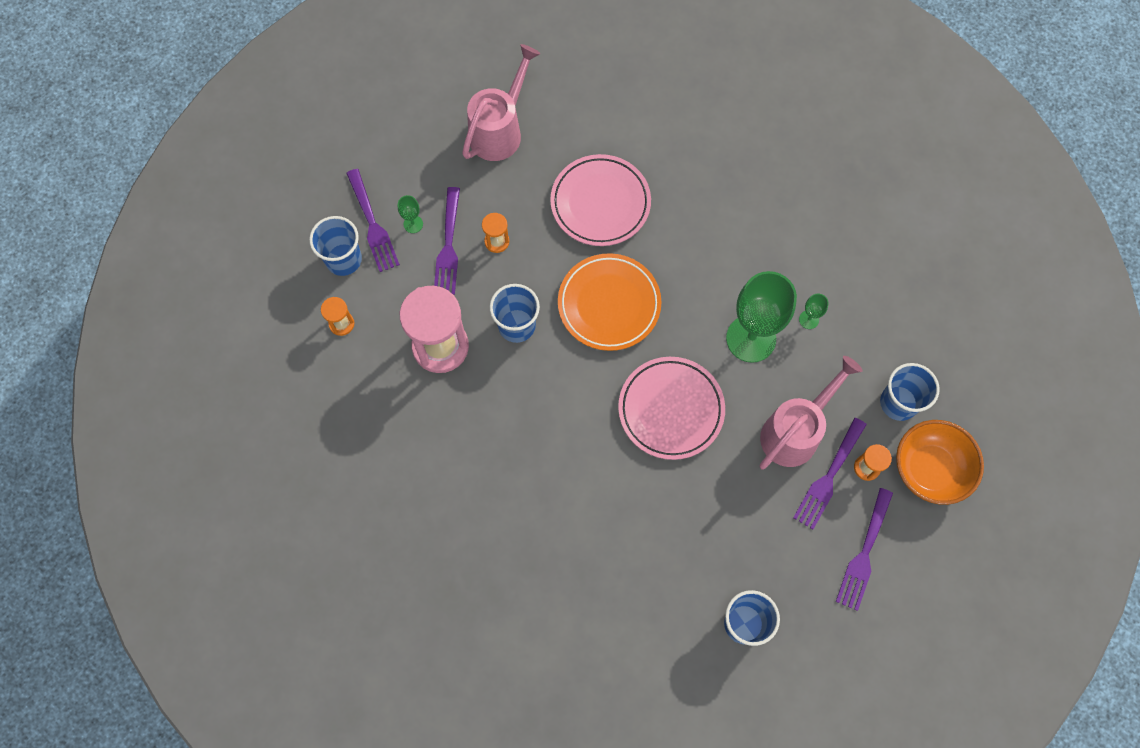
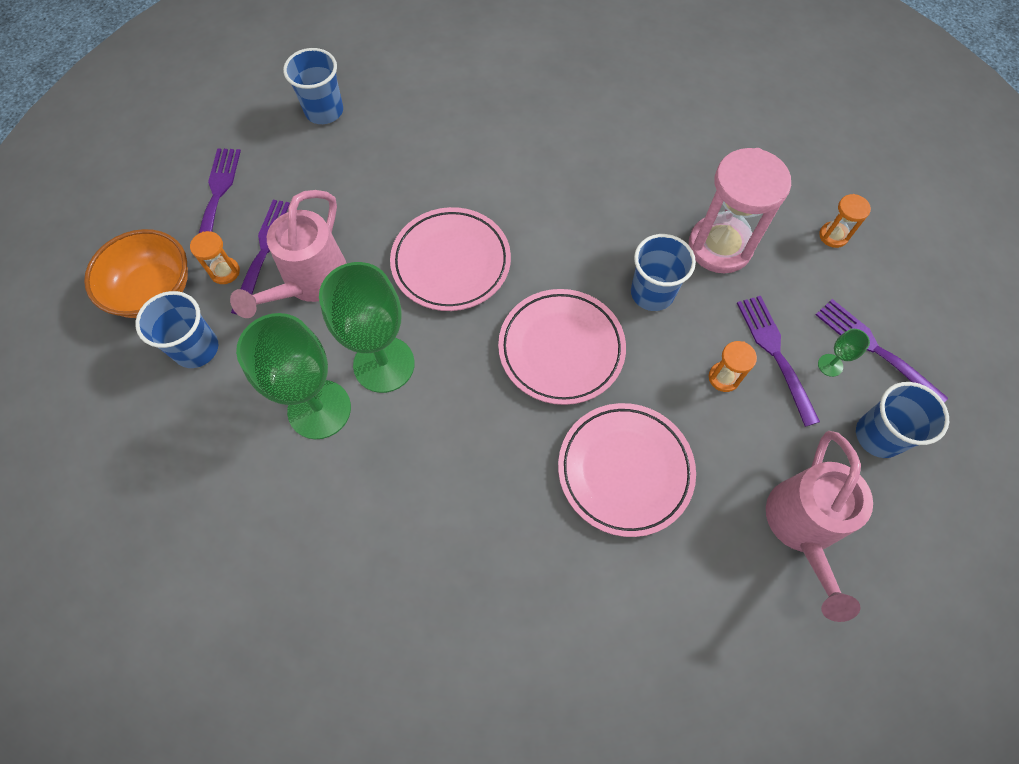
camera: 160 degrees right, 5 degrees down
(343, 259) = (878, 300): blue cup -> blue cup (878, 436)
(609, 304) = (561, 349): orange plate -> pink plate
(809, 319) = (319, 409): green goblet -> green goblet, size x2.48

